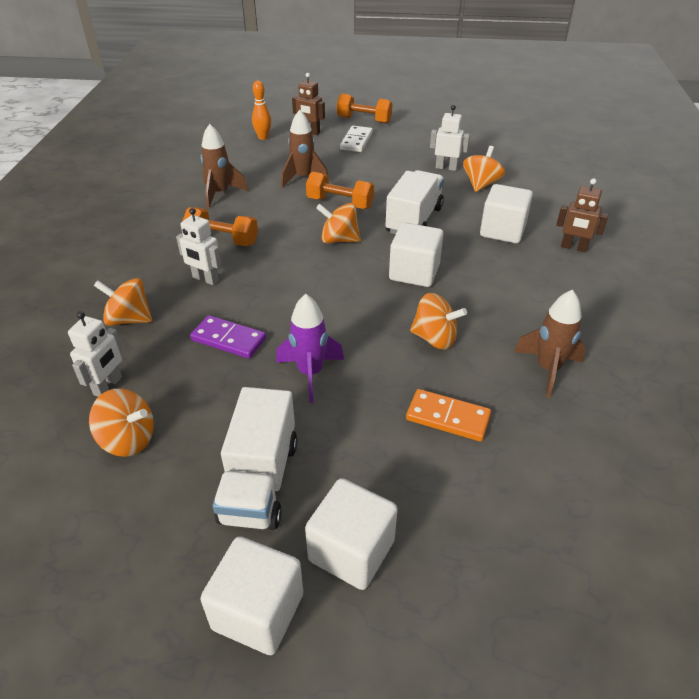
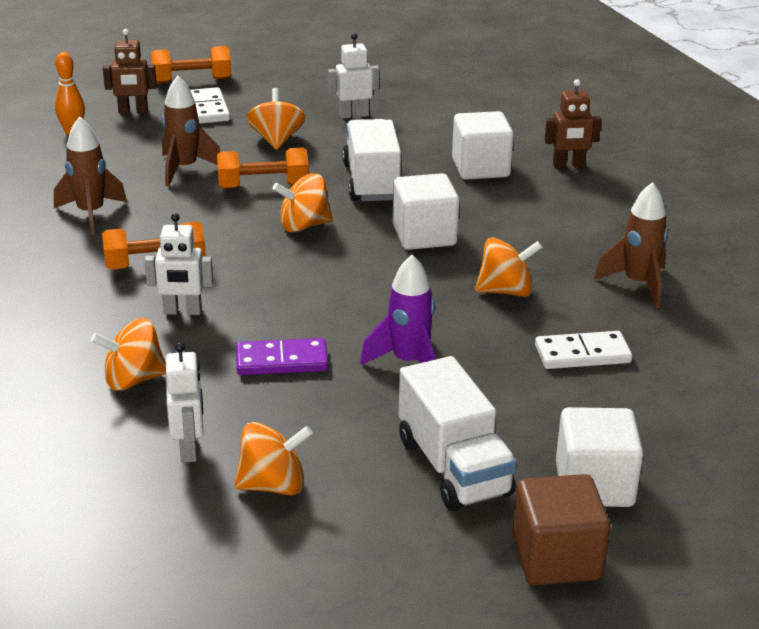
camera: 30 degrees left, 10 degrees down
(258, 611) = (556, 558): white cube -> brown cube
(447, 417) = (582, 354): orange domino -> white domino
(481, 184) = (412, 124): orange spinning top -> orange spinning top (276, 140)

